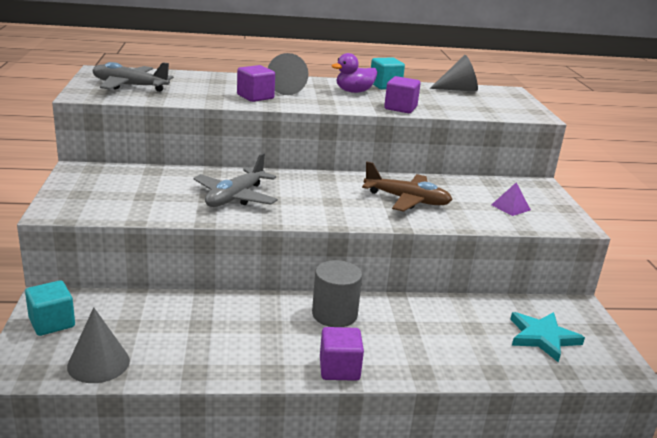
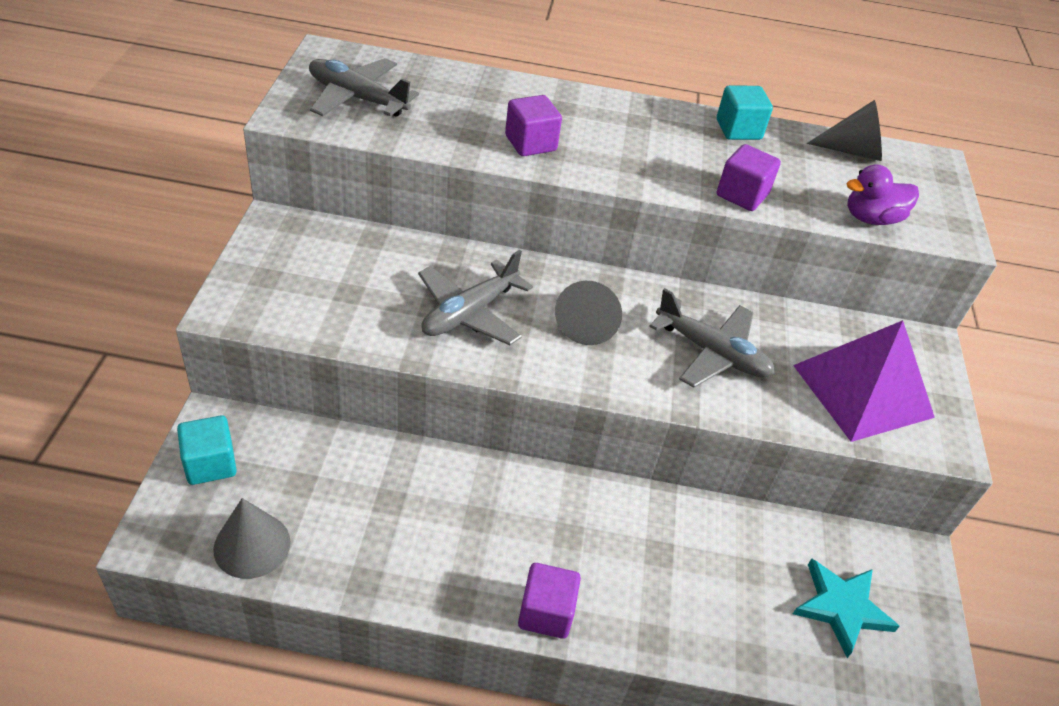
camera: 10 degrees right, 20 degrees up
(287, 89) = (584, 127): grey cone -> grey cone (587, 323)
(334, 314) = (567, 511): grey cylinder -> none
(354, 91) = (684, 142): purple duck -> purple duck (871, 218)
(407, 200) = (711, 353): brown plane -> grey plane
(510, 207) = (863, 391): purple pyramid -> purple pyramid, size x2.47

